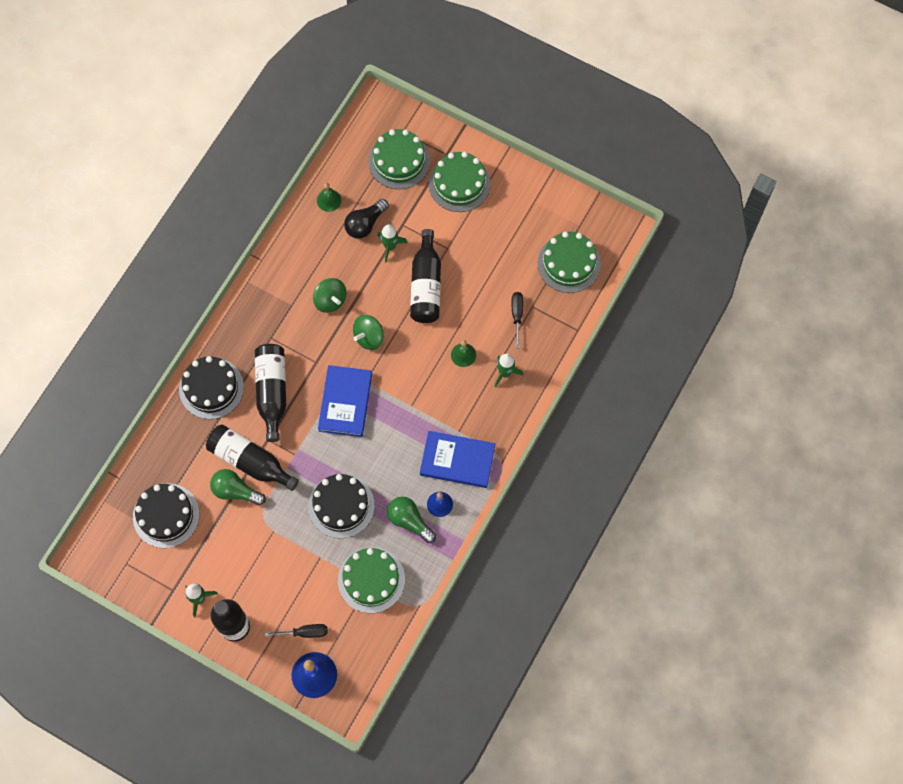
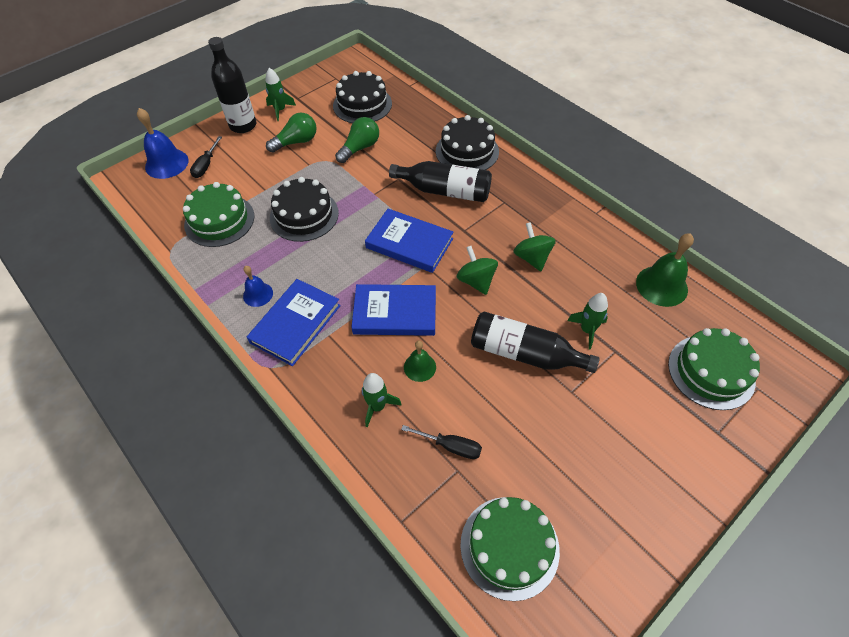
camera: 110 degrees right, 15 degrees down
(250, 461) = (383, 162): black bottle -> none
(329, 200) = (661, 285): green bell -> green bell, size x1.69
(330, 300) = (532, 258): green spinning top -> green spinning top turned 90 degrees clockwise
(365, 224) = (623, 313): black light bulb -> none
(409, 521) = (256, 264): green light bulb -> green light bulb (296, 142)
(421, 389) = (395, 312): none -> blue book
(459, 183) = (668, 435): green cake -> none

